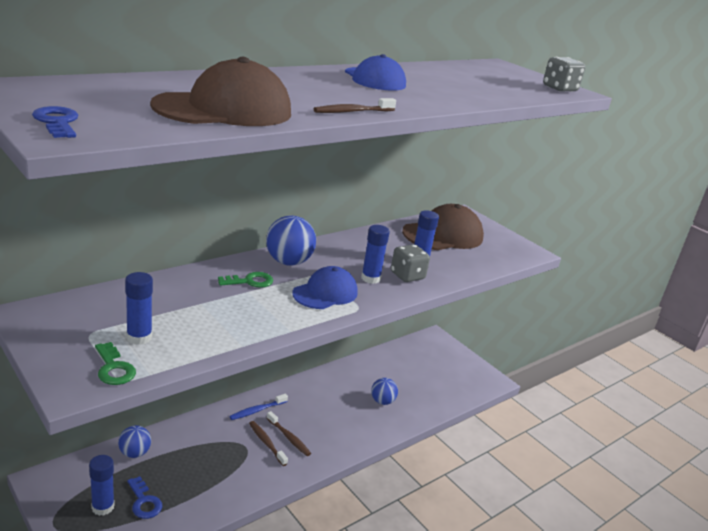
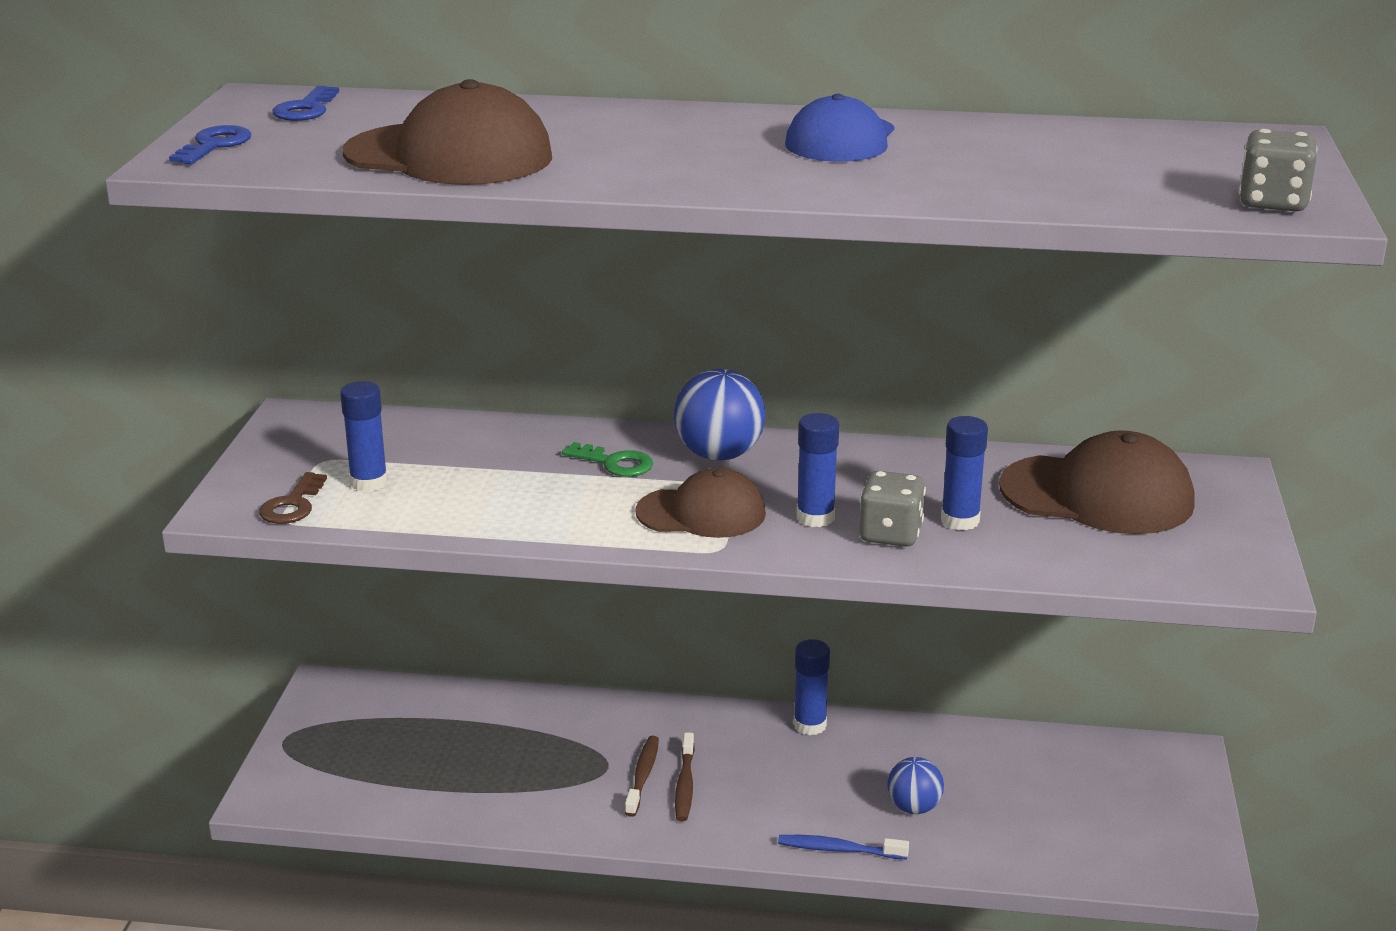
camera: 50 degrees right, 0 degrees up
(103, 507) = (352, 748): blue glue stick -> blue glue stick (810, 725)
(114, 368) = (293, 505): green key -> brown key
(135, 453) = (458, 705): blue ball -> none
(144, 502) = (402, 766): blue key -> blue key (306, 109)
(257, 410) = (686, 728): blue toothbrush -> blue toothbrush (839, 849)
(325, 293) = (701, 513): blue cap -> brown cap
(352, 112) = (643, 184): brown toothbrush -> none

